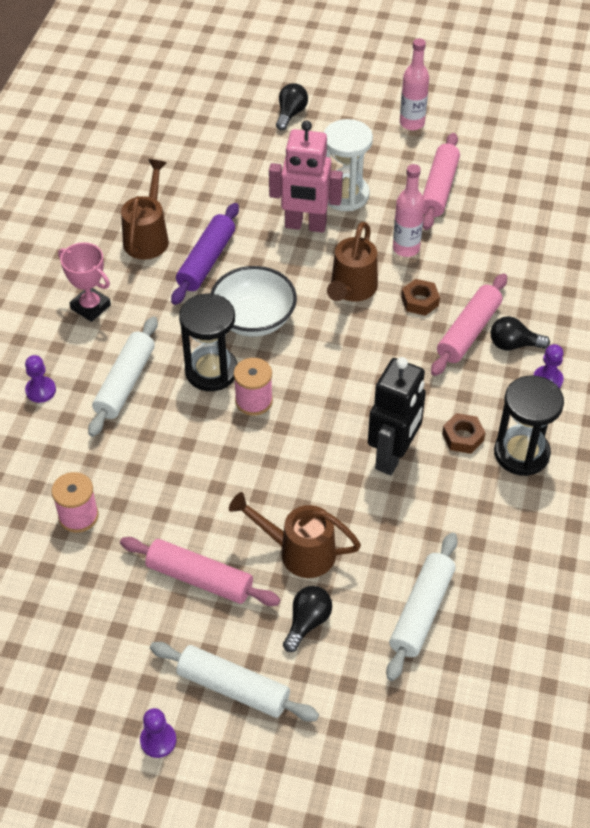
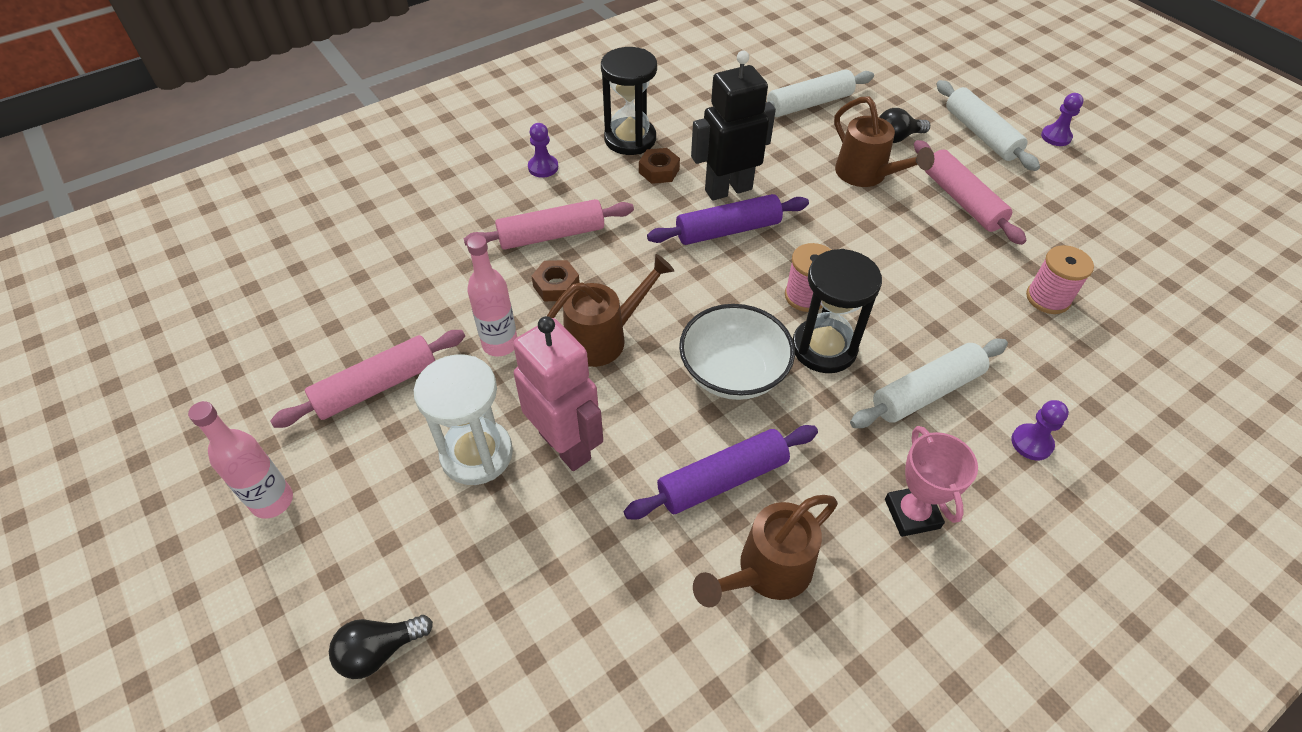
camera: 140 degrees left, 0 degrees up
(356, 418) = (728, 230): none -> purple rolling pin
(513, 344) = (531, 204): black light bulb -> none

